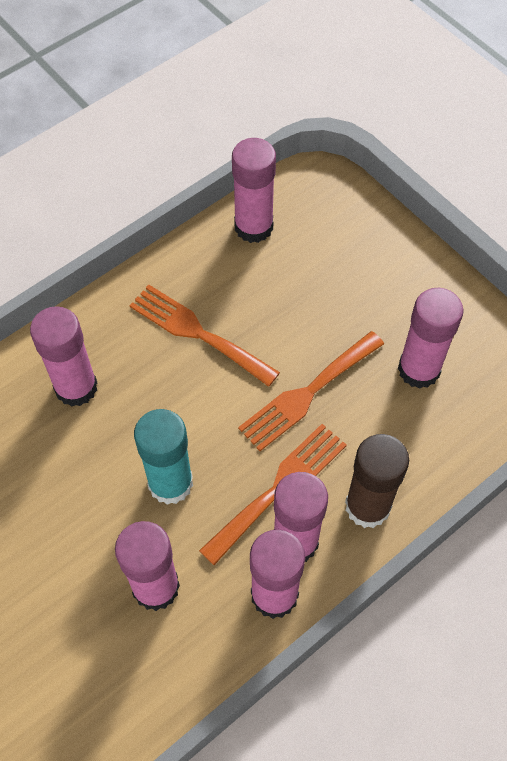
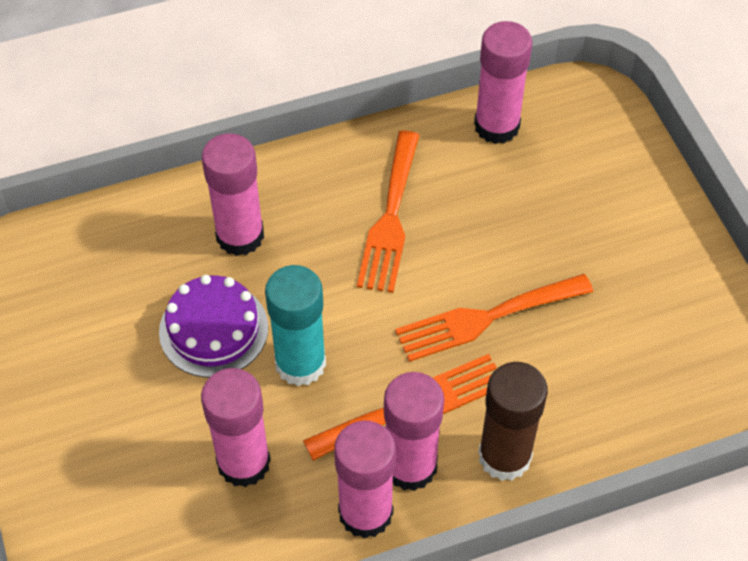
camera: 20 degrees right, 5 degrees down
(85, 477) = (213, 329): none -> purple cake
(197, 332) = (390, 218): orange fork -> orange fork turned 135 degrees counterclockwise
(419, 369) = (622, 331): pink glue stick -> none

